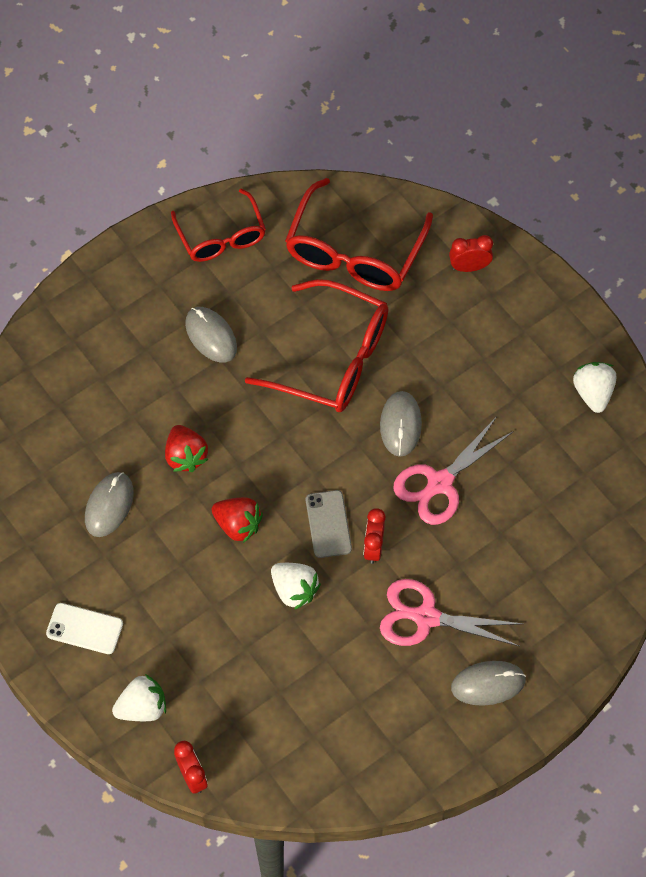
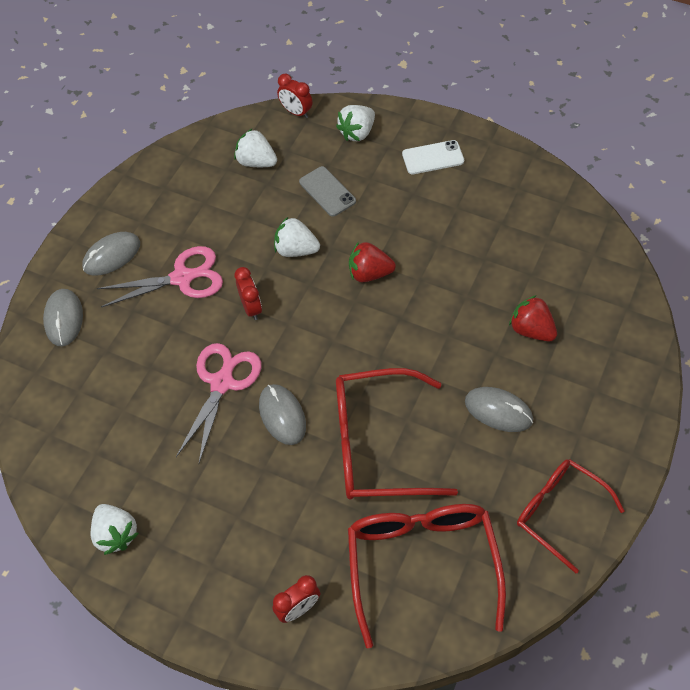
camera: 155 degrees right, 5 degrees down
(109, 505) = (478, 240): grey mouse -> grey mouse (64, 319)
(186, 456) = (446, 303): red strawberry -> red strawberry (531, 330)
(275, 727) = (256, 162): none -> white strawberry
(328, 524) = (298, 307): grey phone -> grey phone (327, 191)

